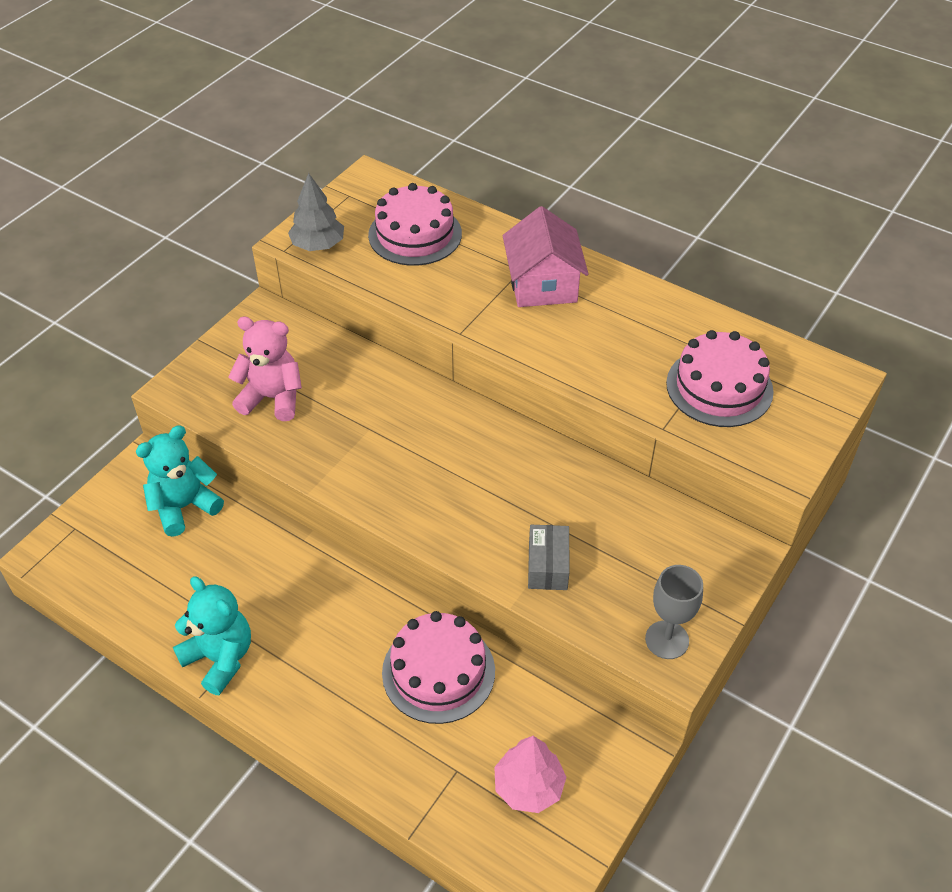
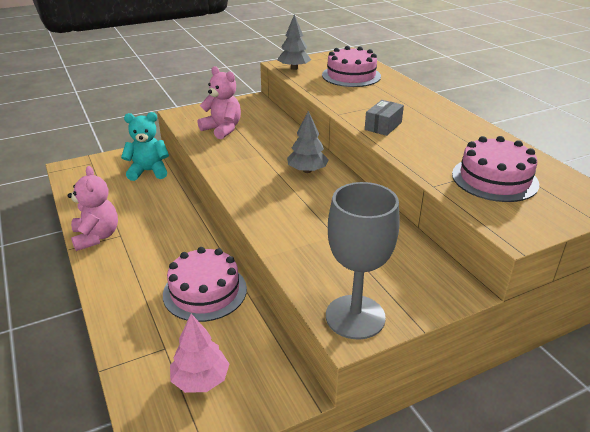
camera: 30 degrees right, 15 degrees down
(220, 658) = (96, 237): turquoise teddy bear -> pink teddy bear
(455, 434) = (307, 170): none -> grey tree
(543, 284) = (409, 108): pink house -> none
(547, 566) = (306, 246): grey box -> grey box (383, 126)
(667, 640) = (355, 317): grey goblet -> grey goblet, size x1.62

